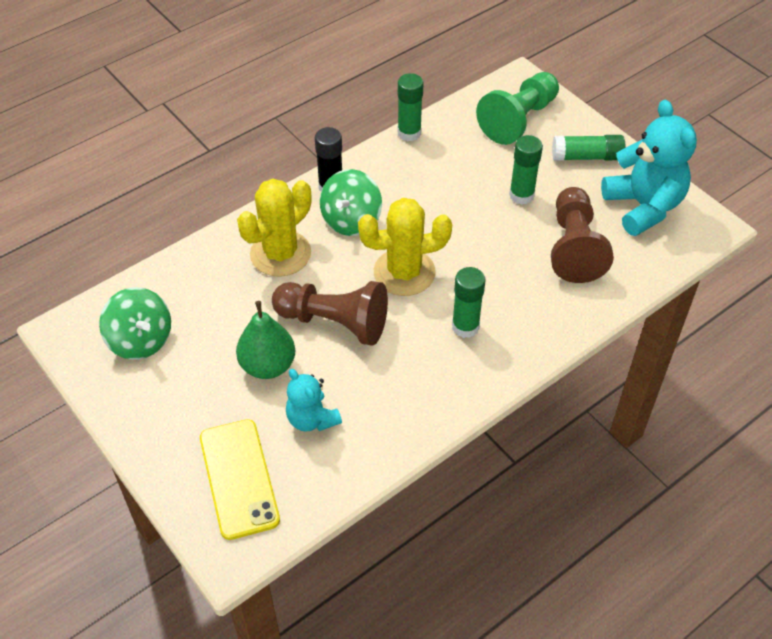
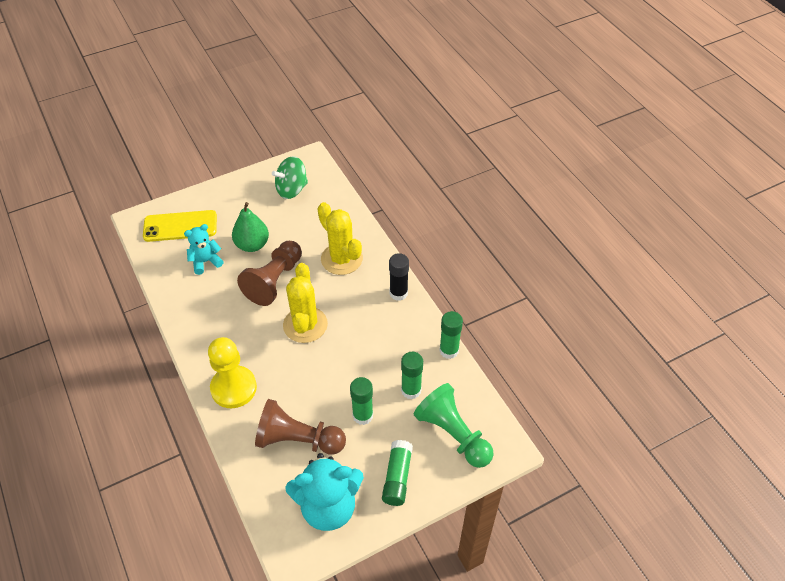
camera: 100 degrees right, 0 degrees up
(351, 220) = (363, 301): green spinning top -> none
(465, 327) = (246, 352): green glue stick -> green glue stick (411, 390)
(525, 327) = (233, 388): none -> yellow pawn

